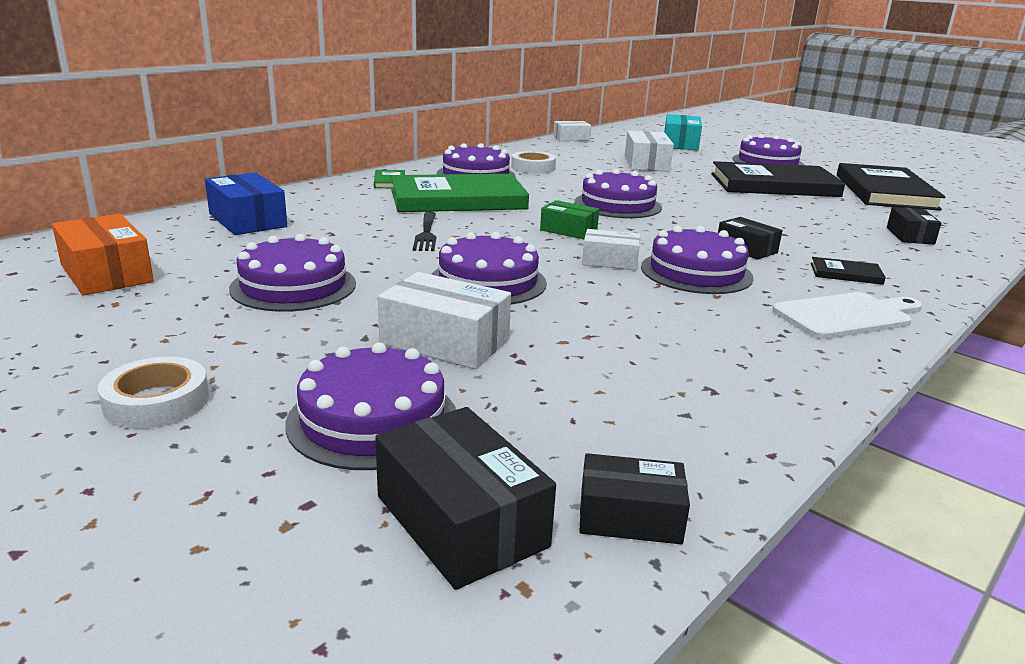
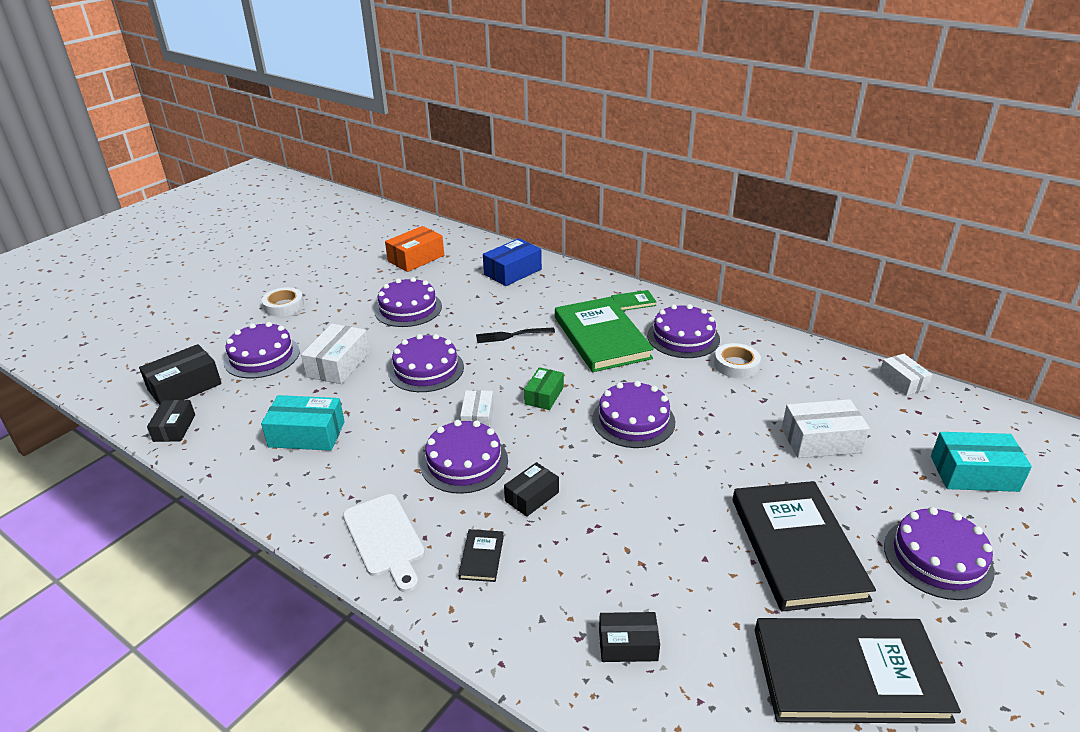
camera: 85 degrees right, 10 degrees up
(646, 366) = (307, 434): none -> turquoise box

